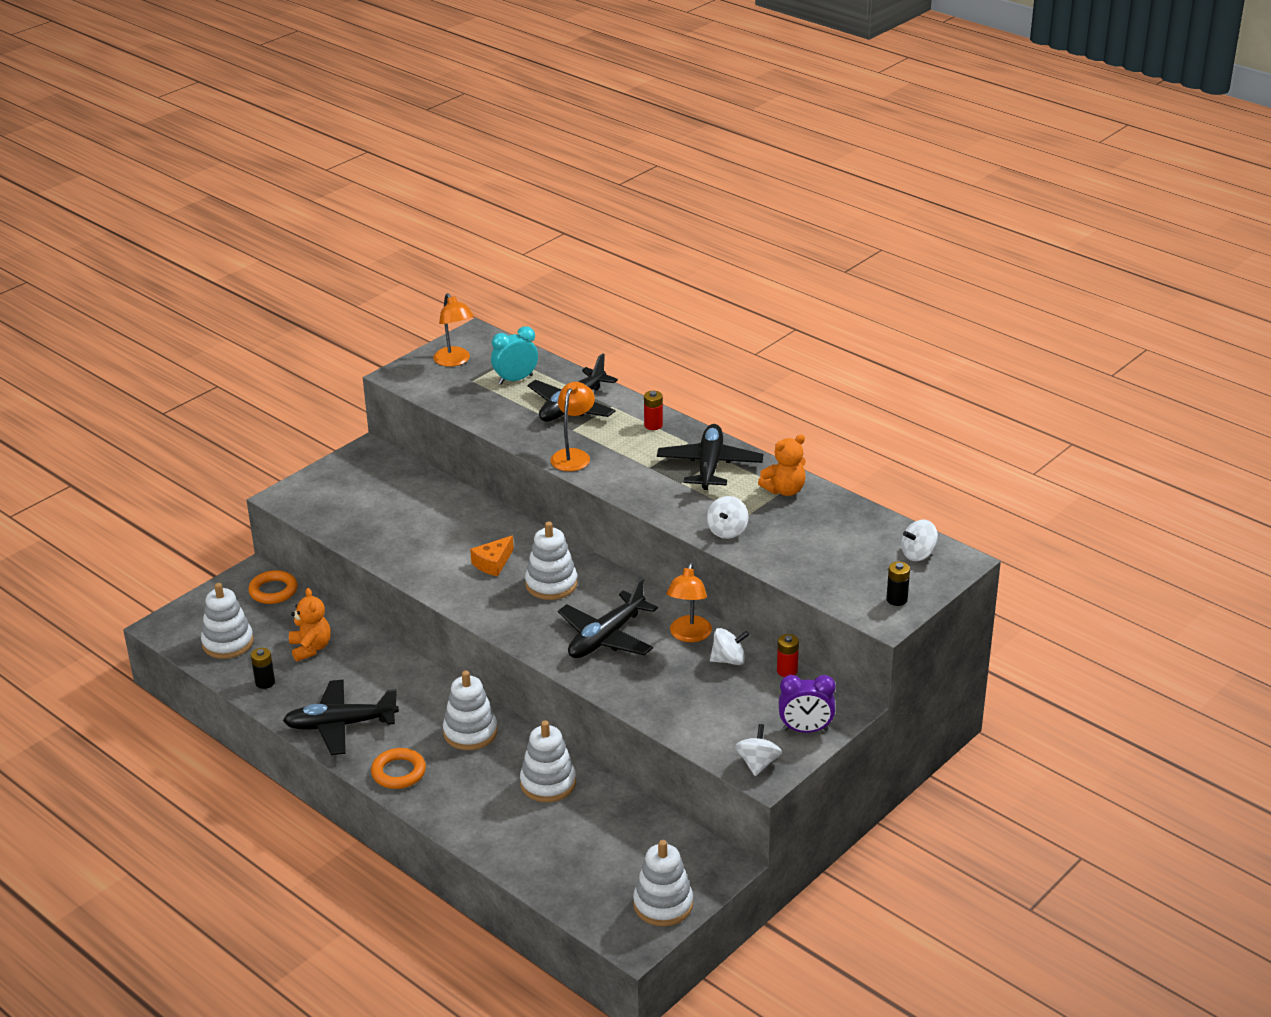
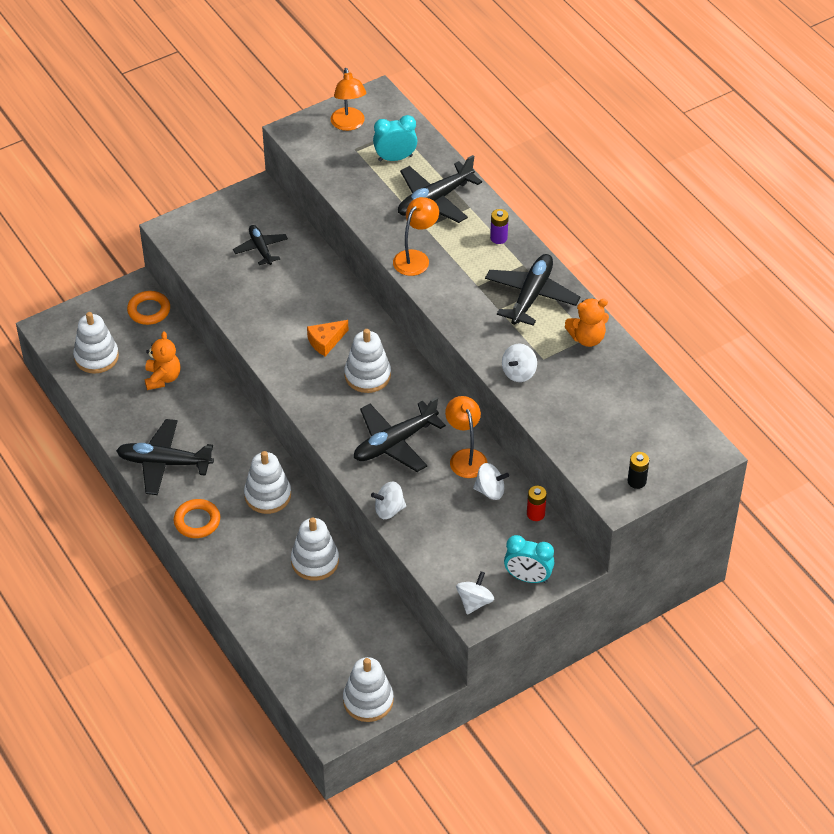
camera: 15 degrees right, 15 degrees up
(265, 682) = (115, 405): black battery -> none
(389, 497) = (261, 248): none -> black plane
(653, 425) = (498, 238): red battery -> purple battery
(689, 635) = (465, 457): orange lamp -> orange lamp turned 135 degrees clockwise
(805, 729) = (528, 578): purple clock -> turquoise clock
(918, 554) = (676, 436): white spinning top -> white spinning top (389, 510)

